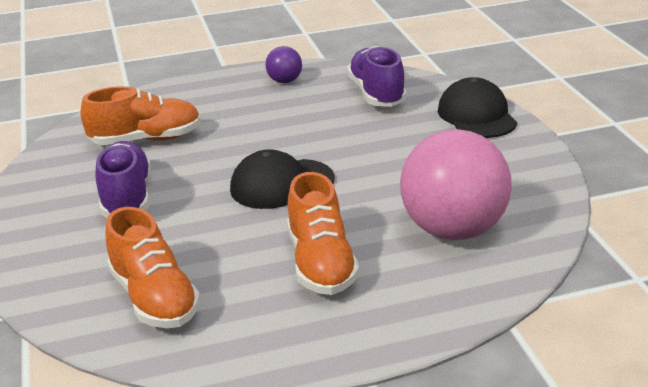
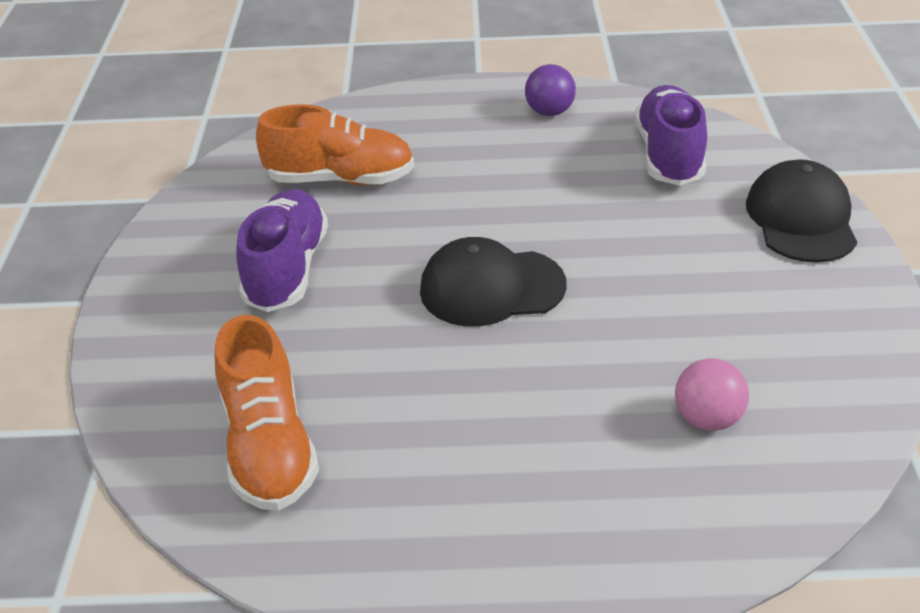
camera: 15 degrees right, 10 degrees up
(321, 263) = (503, 436): orange shoe -> none
(454, 230) = (707, 418): pink ball -> pink ball, size x0.45

